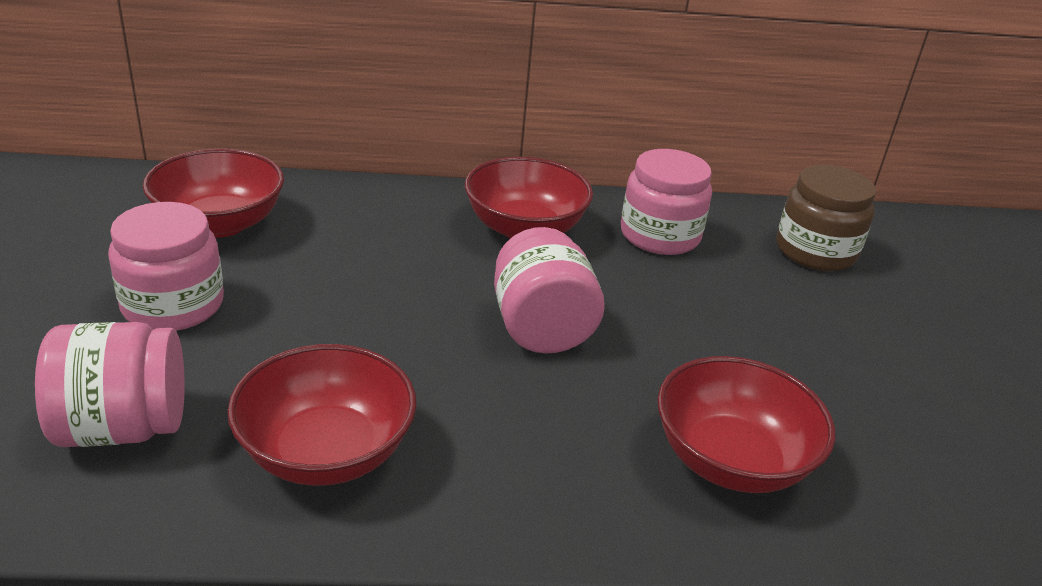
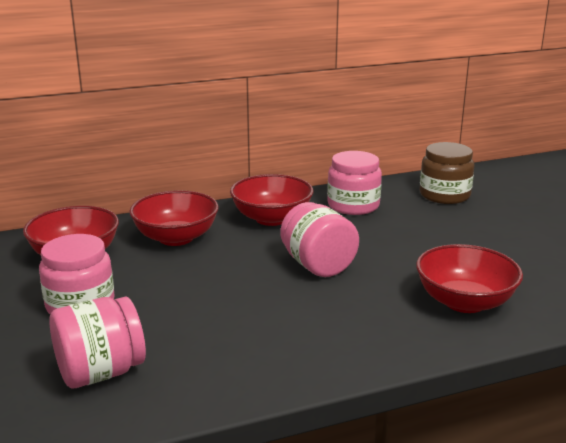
camera: 15 degrees left, 10 degrees down
(326, 452) = (237, 353): red bowl -> red bowl (176, 238)

